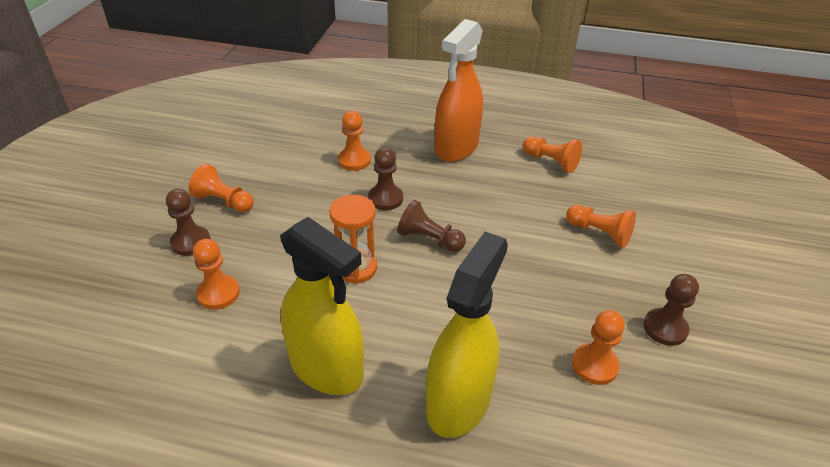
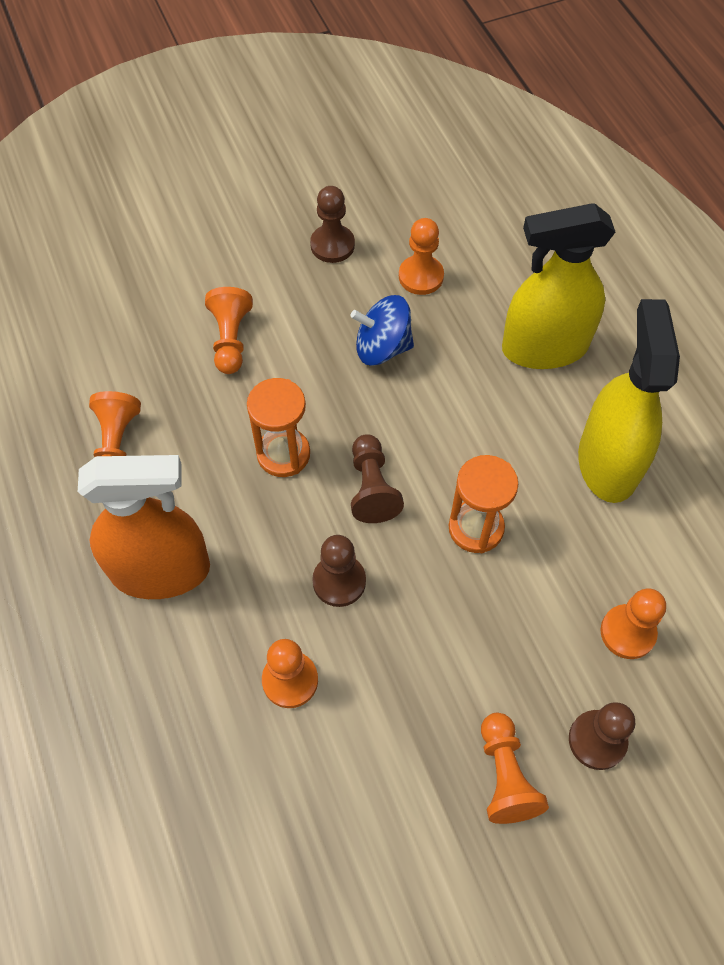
camera: 125 degrees left, 20 degrees up
(488, 216) = (283, 454): none -> orange hourglass
(536, 302) = (382, 347): none -> blue spinning top

